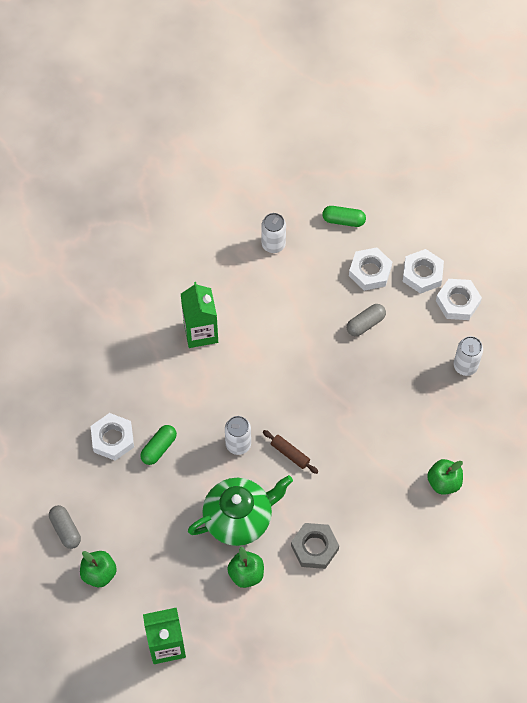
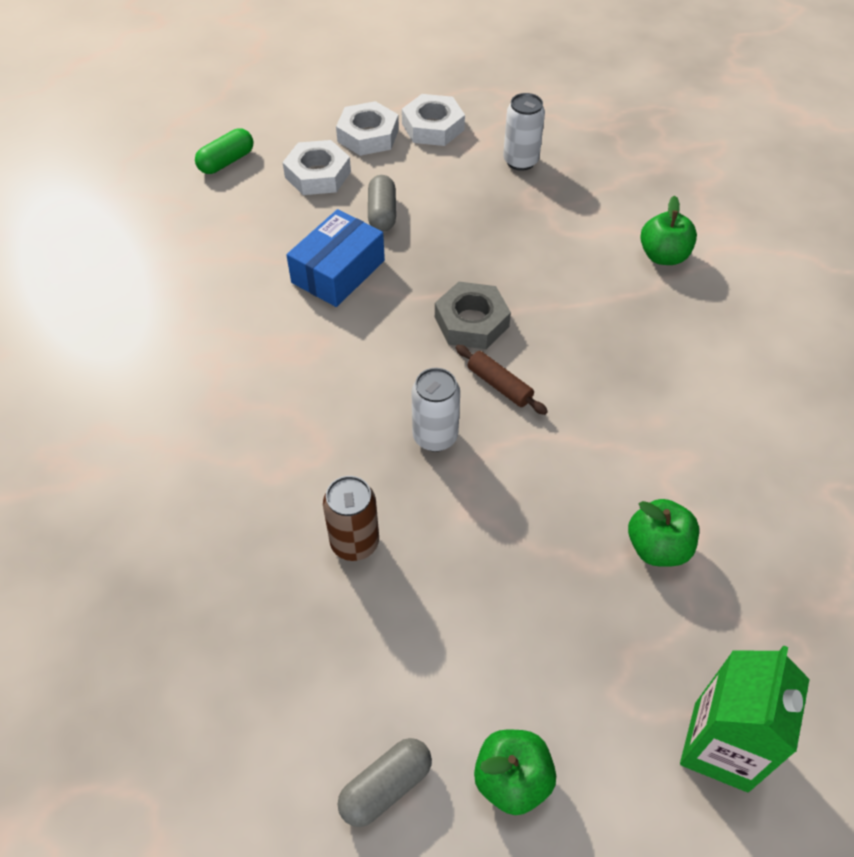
camera: 55 degrees left, 10 degrees down
(65, 530) = (386, 787): grey capsule -> grey capsule turned 45 degrees counterclockwise
(113, 439) = (282, 600): white nut -> none
(159, 448) = (354, 542): green capsule -> brown can
(200, 332) = (222, 382): green carton -> none
(239, 518) = (556, 503): green teapot -> none
(273, 244) = (183, 238): white can -> none
(290, 454) = (499, 385): brown rolling pin -> brown rolling pin turned 60 degrees clockwise
(307, 332) = (338, 271): none -> blue box
(314, 547) = (668, 437): grey nut -> grey nut (471, 322)

